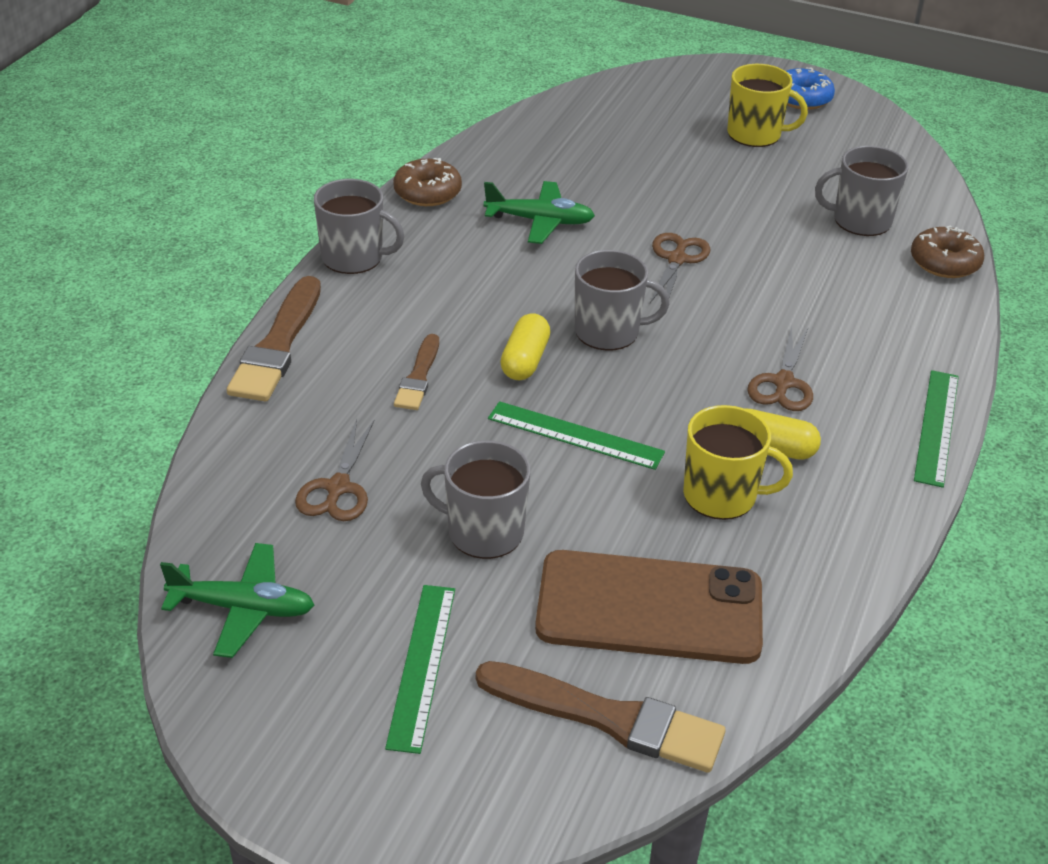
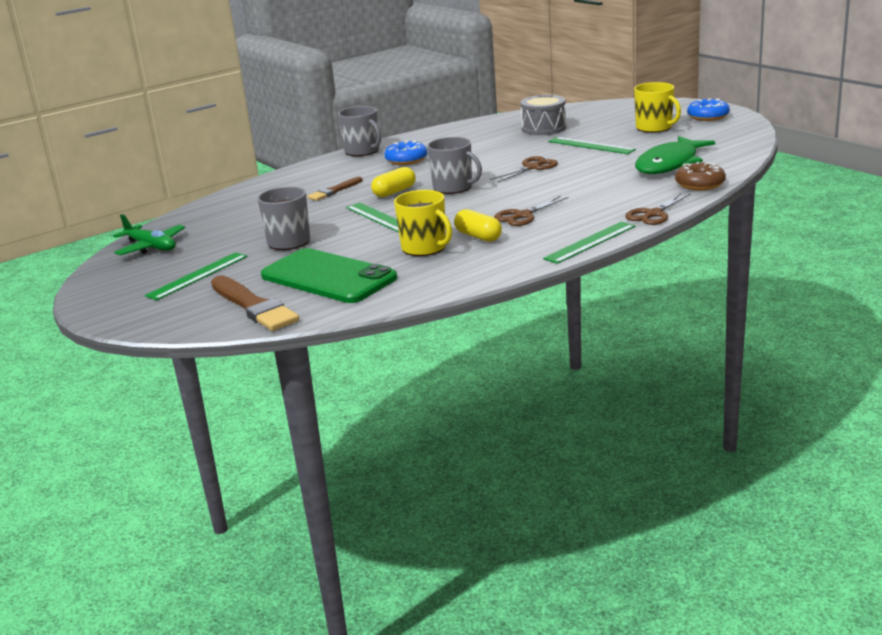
camera: 35 degrees right, 15 degrees down
(278, 345) = (285, 174): brown brush -> none
(338, 488) = (244, 219): brown scissors -> brown scissors (653, 214)
(427, 192) = (432, 134): brown donut -> none
(456, 271) = (406, 160): none -> blue donut
(540, 221) = (476, 148): green plane -> none
(594, 155) = (543, 128): none -> grey drum
(649, 608) = (328, 277): brown phone -> green phone
(708, 191) = (591, 146): none -> green ruler
(860, 220) = (669, 164): grey mug -> green fish

